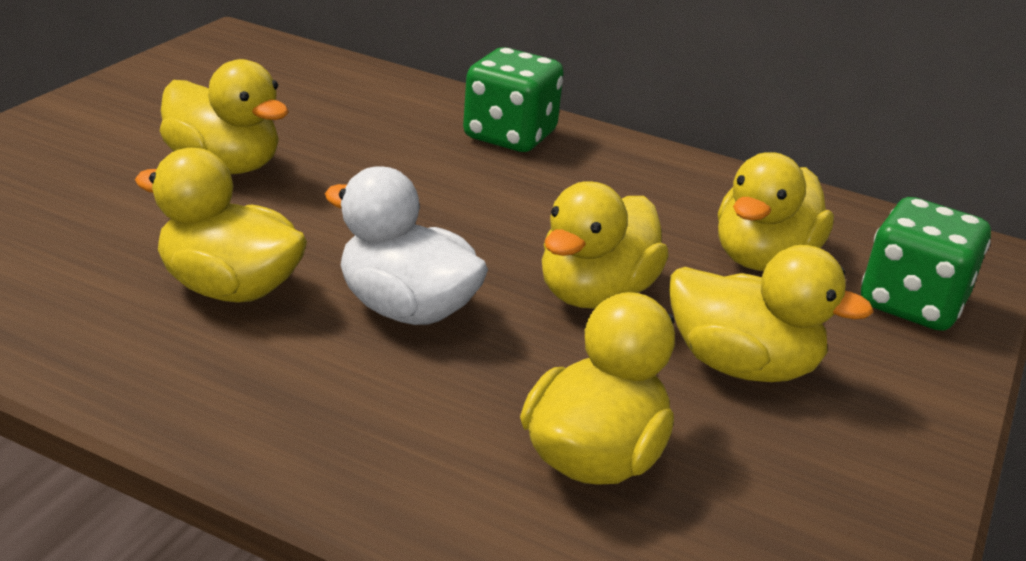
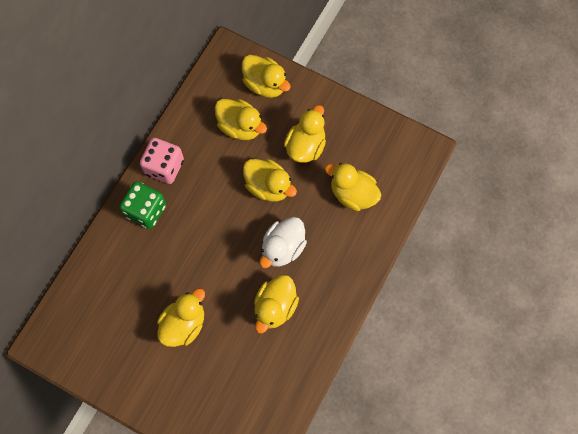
camera: 85 degrees left, 40 degrees up
(621, 159) = (164, 167): none -> pink dice
(912, 304) = (265, 84): green dice -> yellow duck

